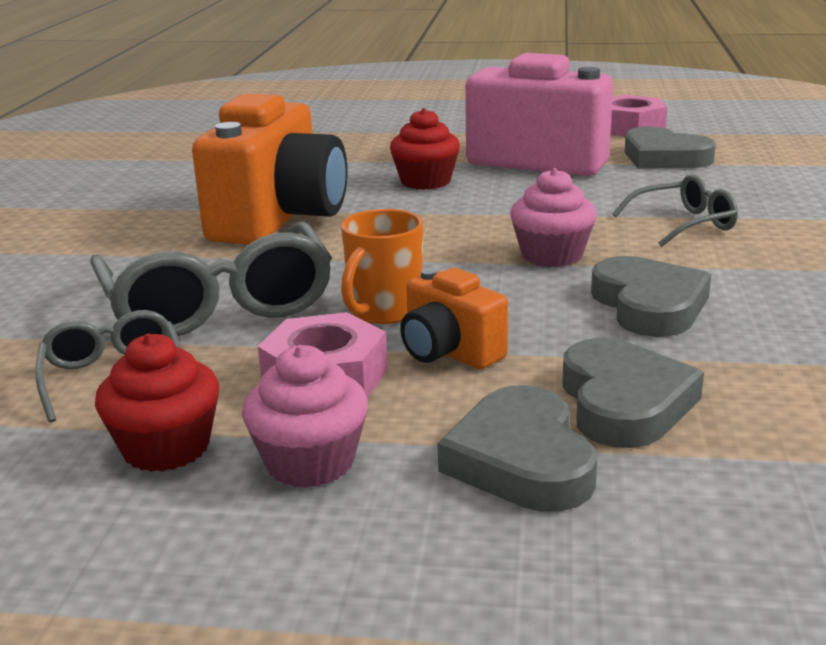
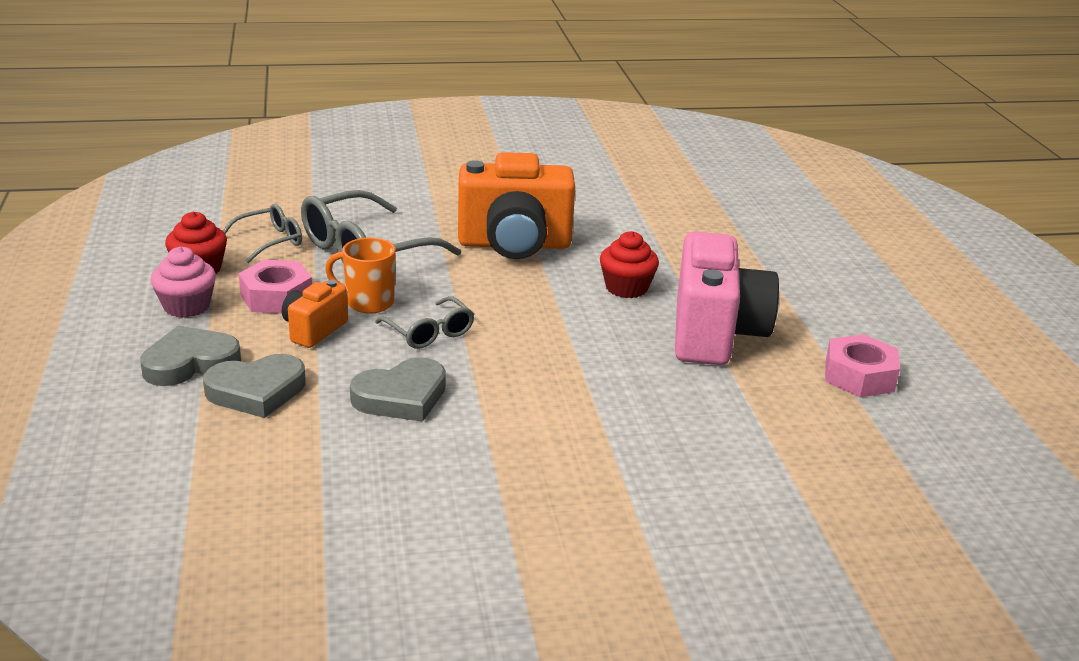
camera: 70 degrees right, 5 degrees up
(552, 255) = (483, 354): pink cupcake -> none
(664, 157) = (764, 398): grey heart -> none
(684, 224) = (576, 410): grey glasses -> grey glasses (429, 333)

